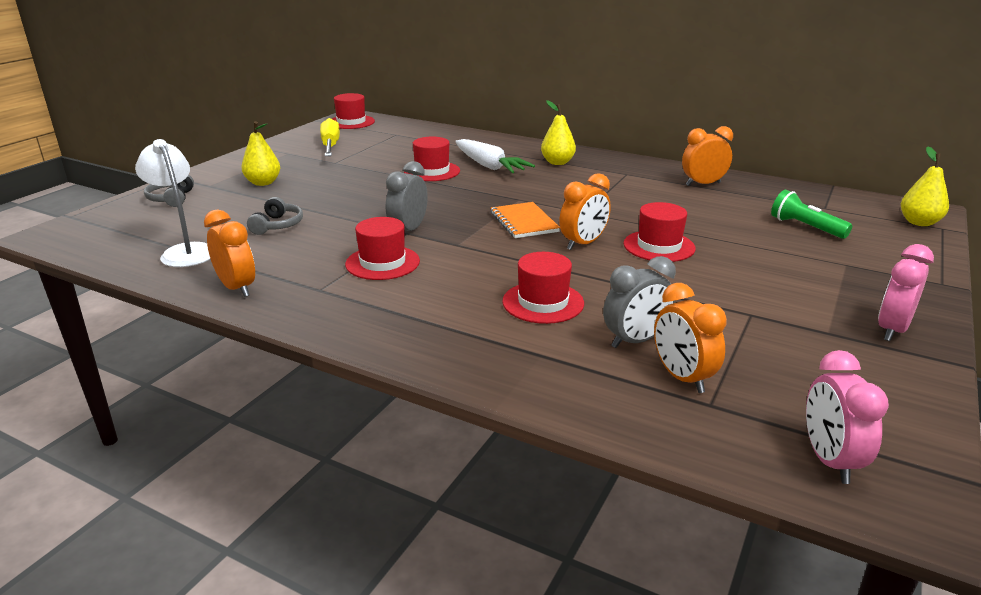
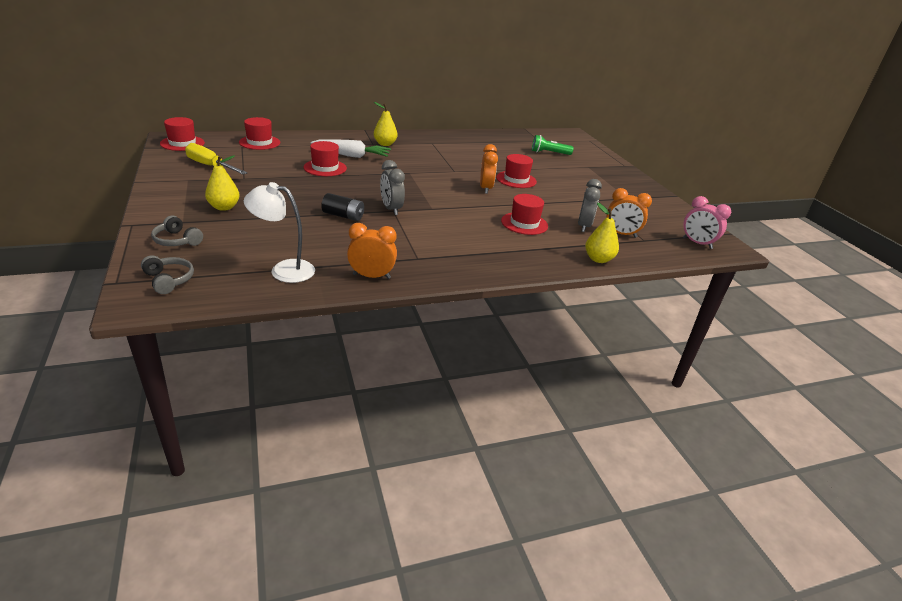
camera: 50 degrees left, 5 degrees up
(277, 225) = (306, 232): grey headphones -> grey headphones (169, 280)
(344, 221) = (343, 216): none -> black battery
(382, 263) = (417, 232): red hat -> red hat (259, 142)
(523, 222) = (438, 185): orange notebook -> none
(703, 184) = (475, 140): orange clock -> none
(892, 330) = (641, 190): pink clock -> none
(919, 222) = (579, 139): yellow pear -> yellow pear (598, 259)

